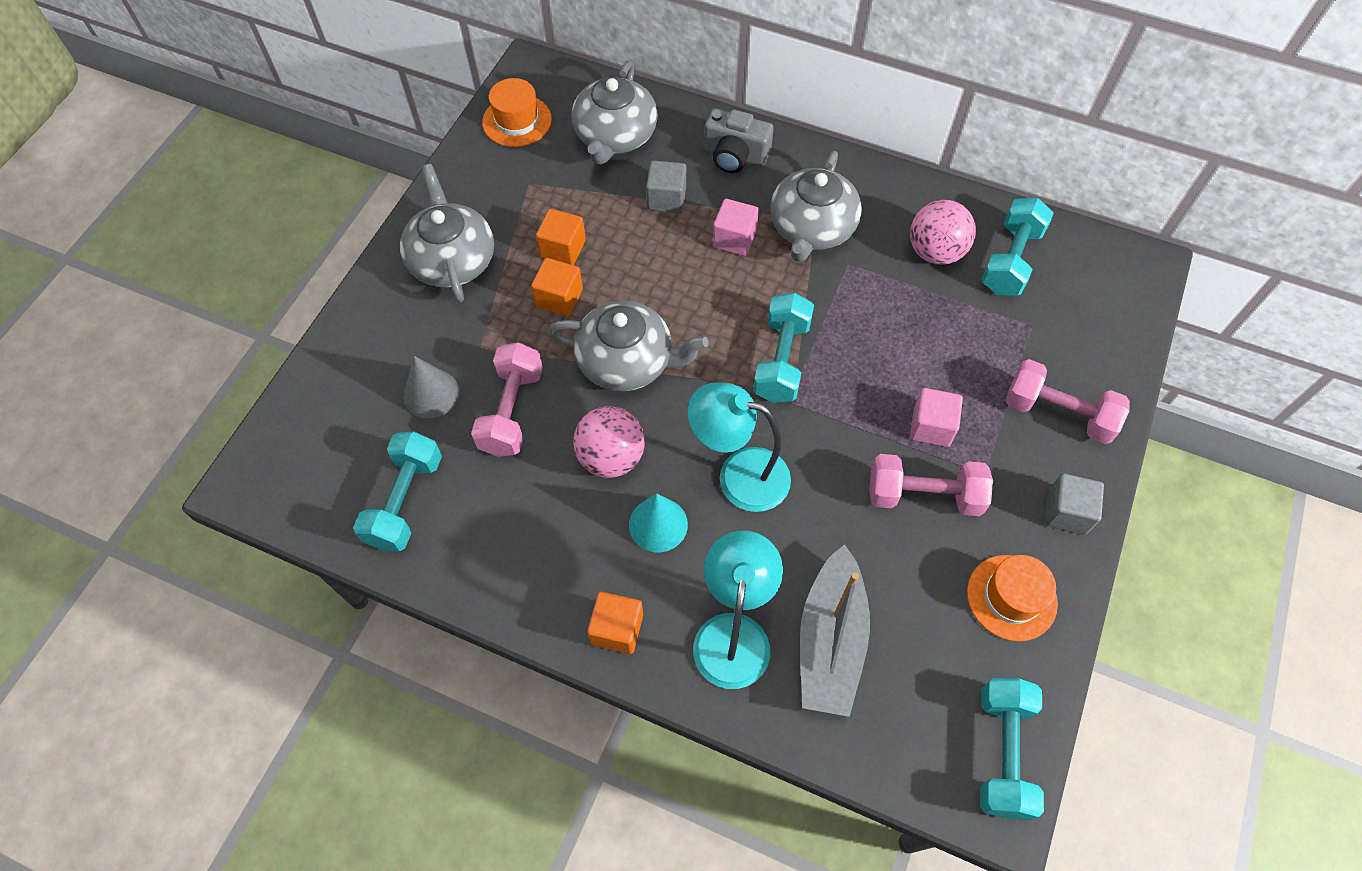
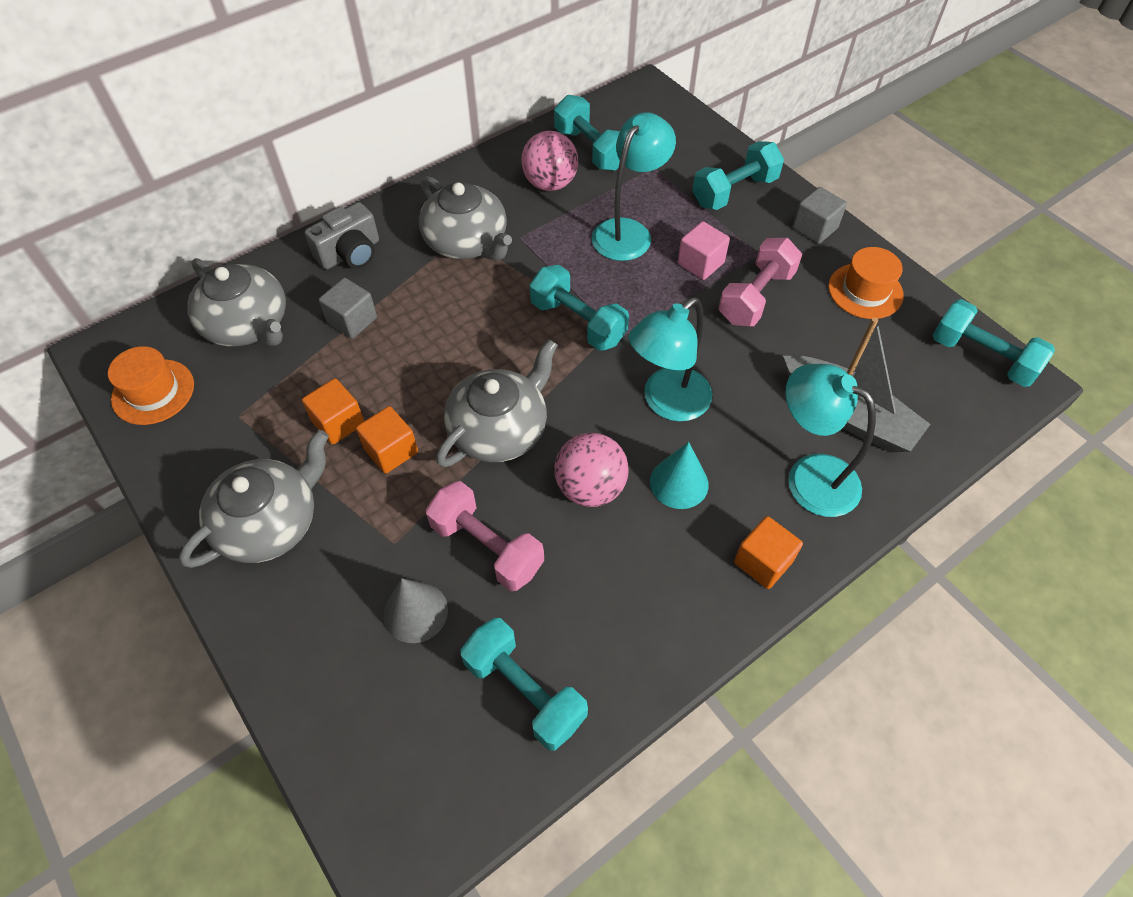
camera: 60 degrees left, 5 degrees down
(452, 259) = (270, 522): grey teapot -> grey teapot turned 120 degrees clockwise
(734, 239) = (435, 295): pink cube -> none
(924, 346) = (628, 231): none -> turquoise lamp
(1058, 413) = (734, 191): pink dumbbell -> turquoise dumbbell

